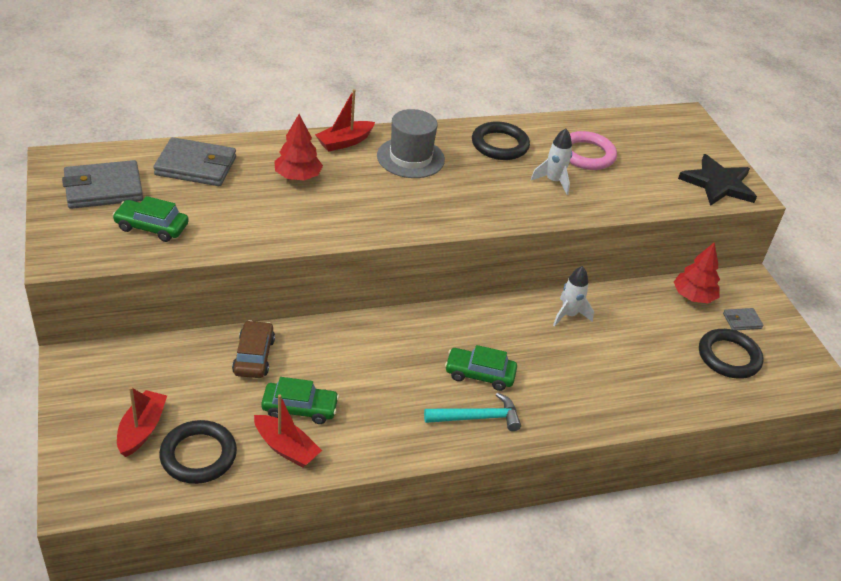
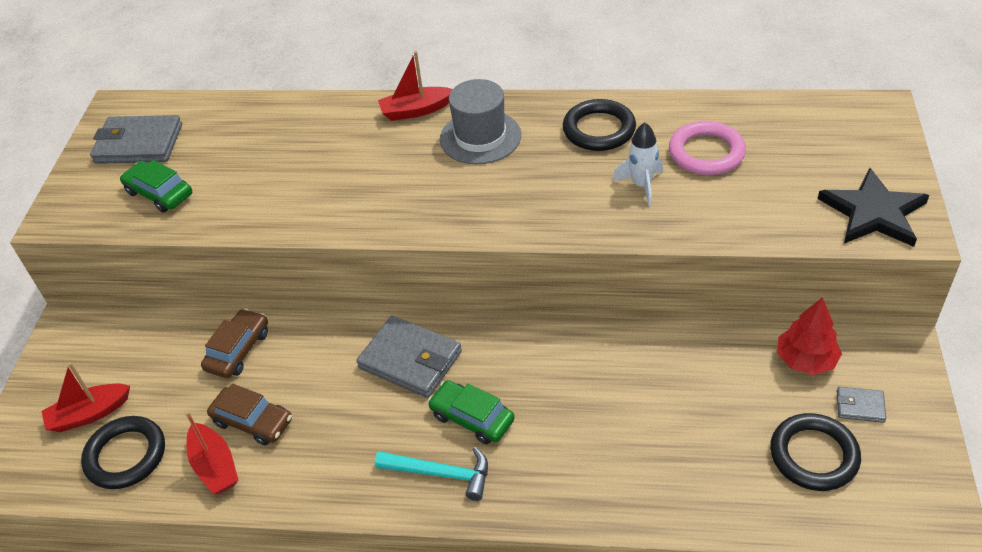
camera: 30 degrees right, 5 degrees up
(142, 429) = (89, 414): red boat -> red boat turned 150 degrees counterclockwise
(196, 166) = (242, 126): grey wallet -> grey wallet (410, 360)
(298, 176) = (340, 149): red tree -> none
(299, 408) = (252, 421): green car -> brown car
(569, 315) = (622, 359): white rocket -> none

